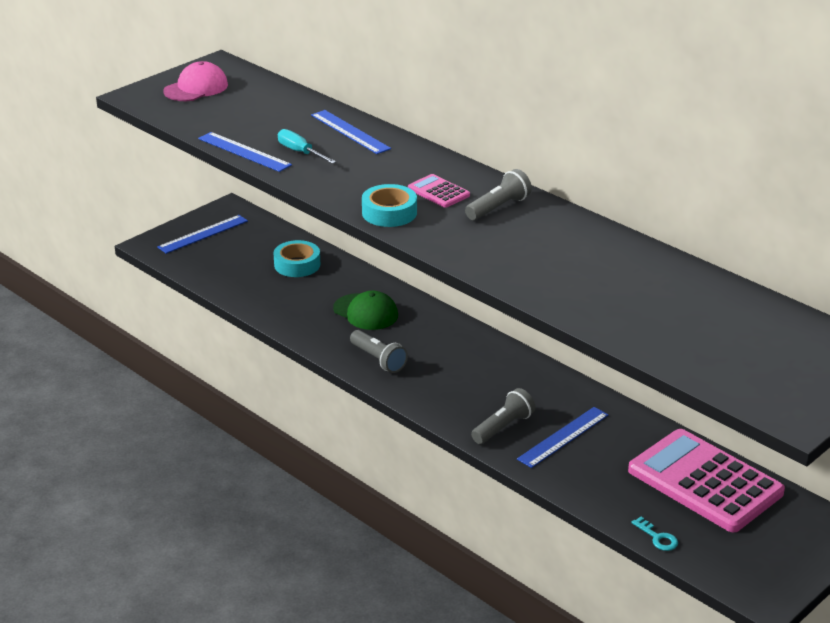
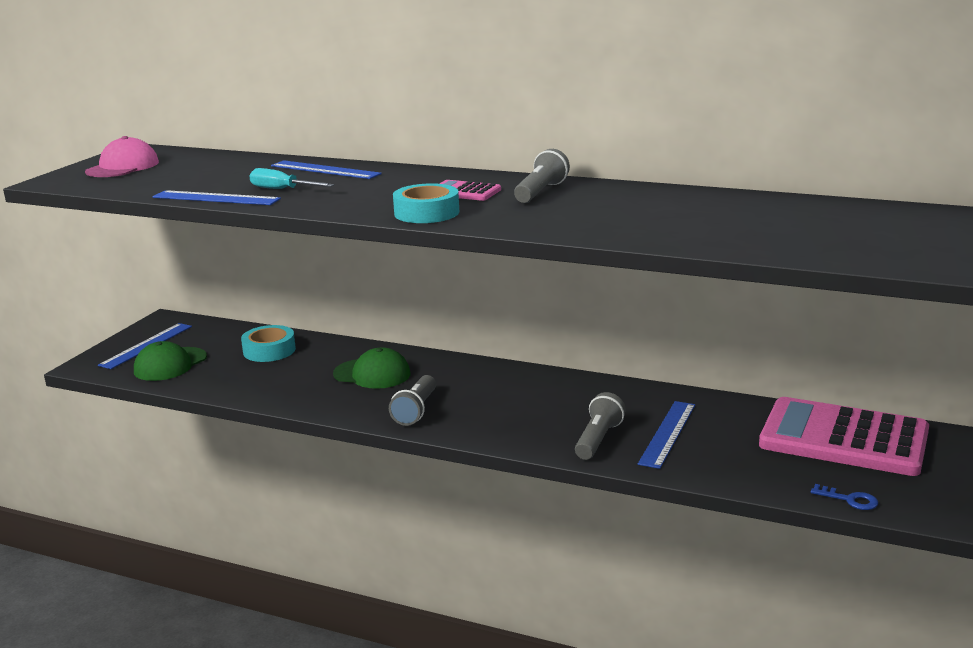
camera: 20 degrees left, 10 degrees down
(213, 260) = (170, 364): none -> green cap
(378, 360) = (416, 411): grey flashlight -> grey flashlight turned 75 degrees clockwise
(657, 537) = (849, 499): turquoise key -> blue key

